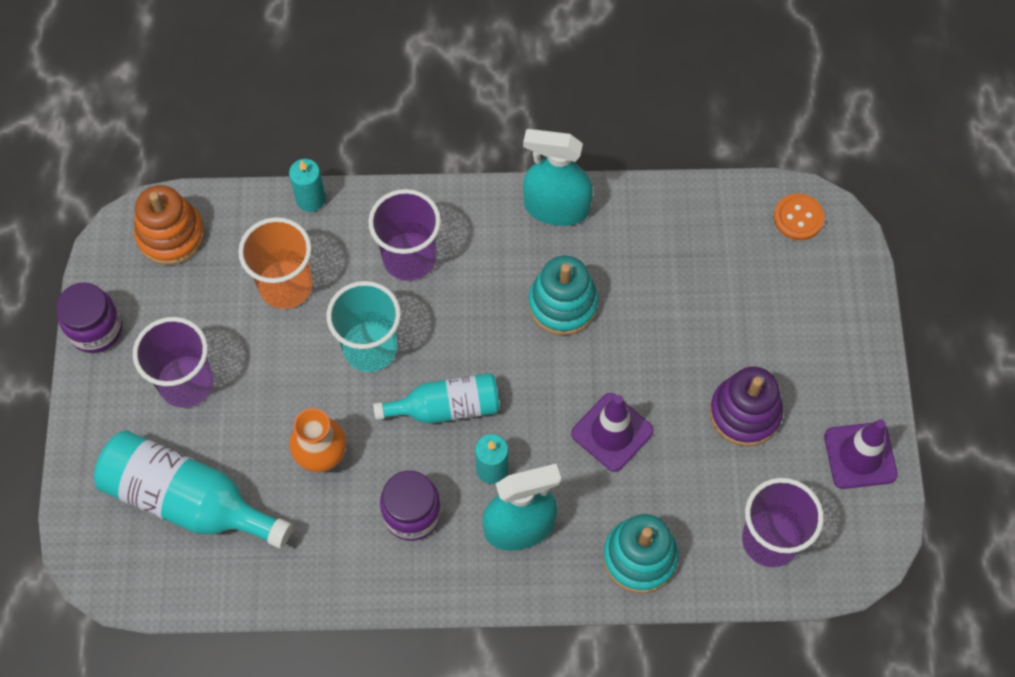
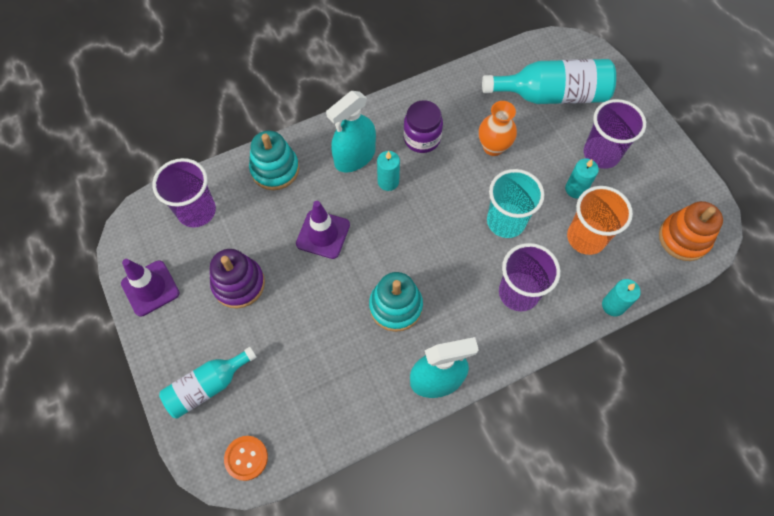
camera: 155 degrees right, 0 degrees up
(96, 329) = (679, 161): purple jar -> none
(254, 351) = (575, 189): none -> turquoise candle
(446, 407) = (436, 205): turquoise bottle -> turquoise bottle (207, 386)

